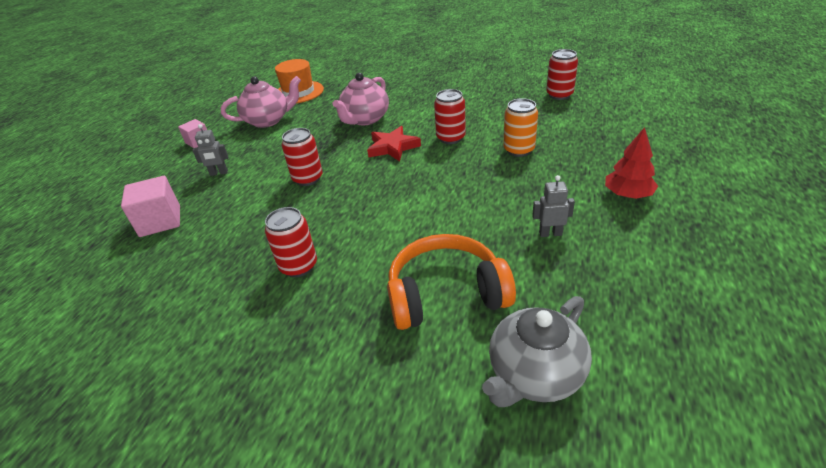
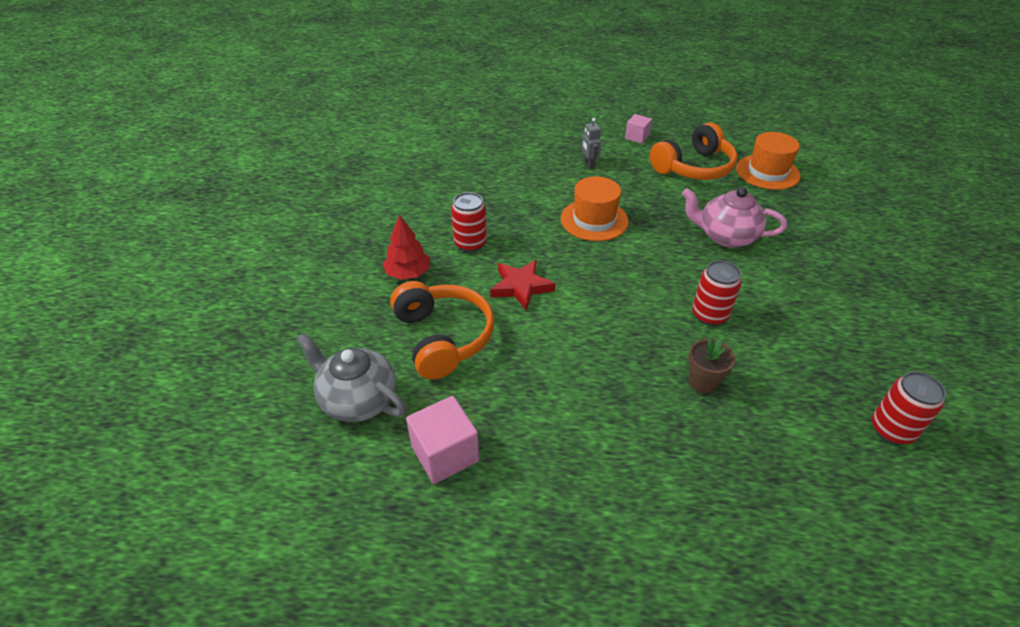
camera: 75 degrees right, 5 degrees up
(160, 221) = (515, 156): pink cube -> pink cube (445, 454)
(268, 120) = (693, 167): pink teapot -> orange headphones
(308, 178) = (594, 220): red can -> orange hat
(392, 147) = (671, 269): red star -> red star (521, 287)
(519, 150) = (703, 382): orange can -> brown flower pot
(550, 233) = (537, 412): grey robot -> none
(628, 195) = (628, 494): red tree -> red tree (408, 273)

